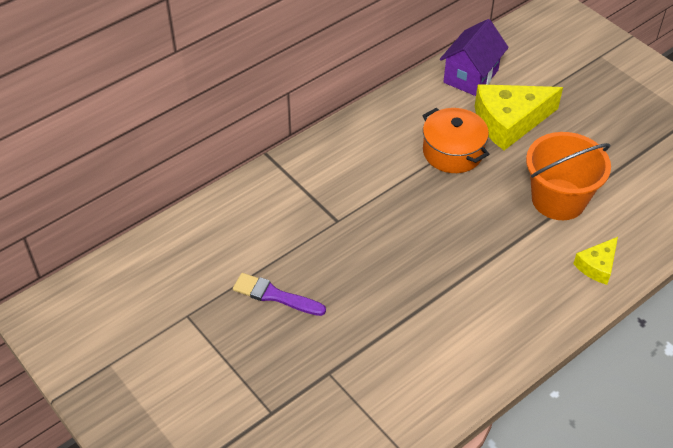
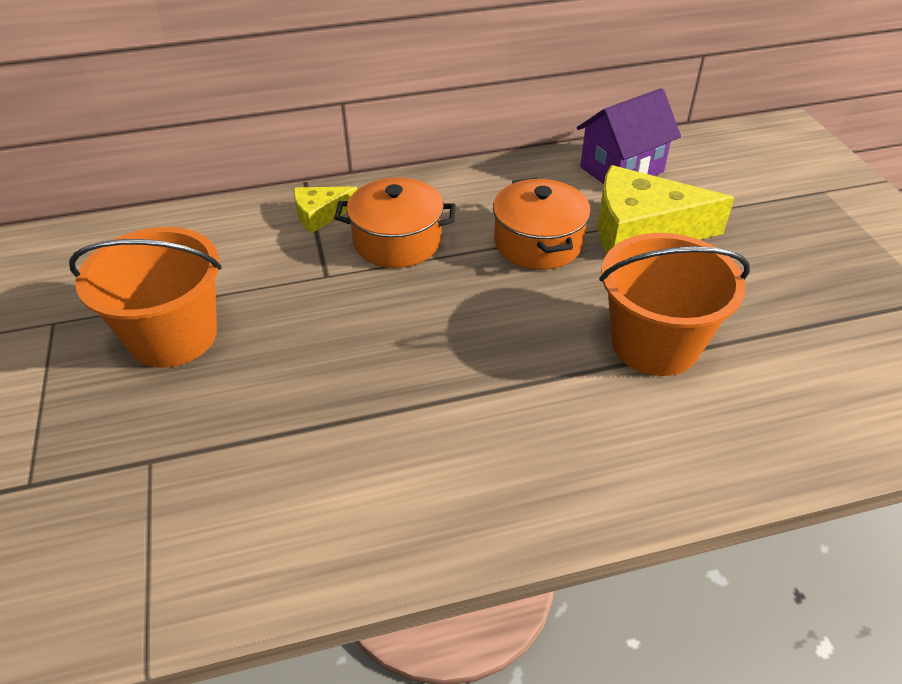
camera: 25 degrees right, 5 degrees down
(275, 295) = (173, 336): purple brush -> orange bucket
(364, 180) = (397, 241): none -> orange pot
(597, 266) = (662, 457): yellow cheese -> yellow cheese (321, 215)

